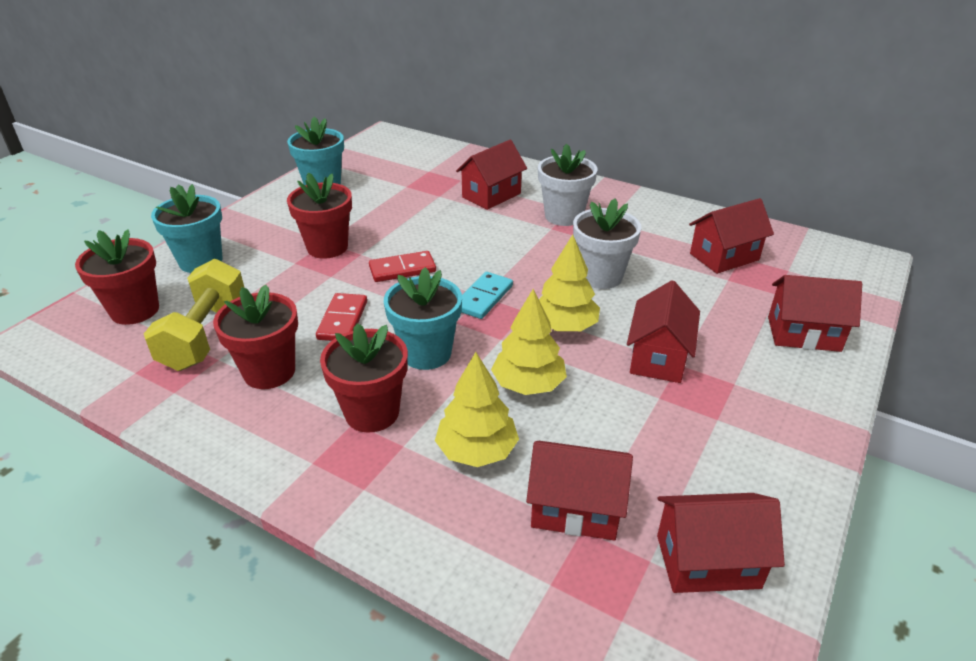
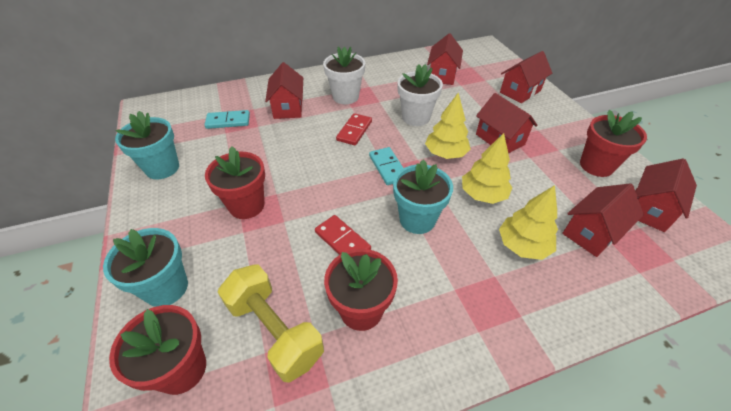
camera: 50 degrees left, 10 degrees up
(372, 412) = (453, 275): red flower pot -> red flower pot (596, 166)
(402, 269) = (318, 184): red domino -> red domino (354, 131)
(423, 178) = (228, 121): none -> turquoise domino

